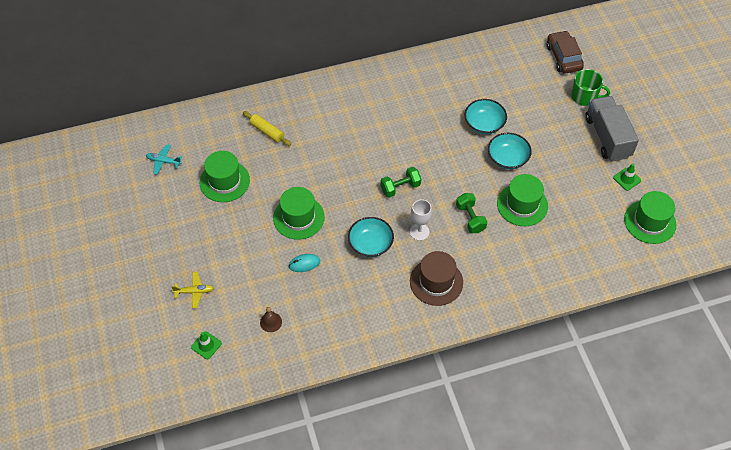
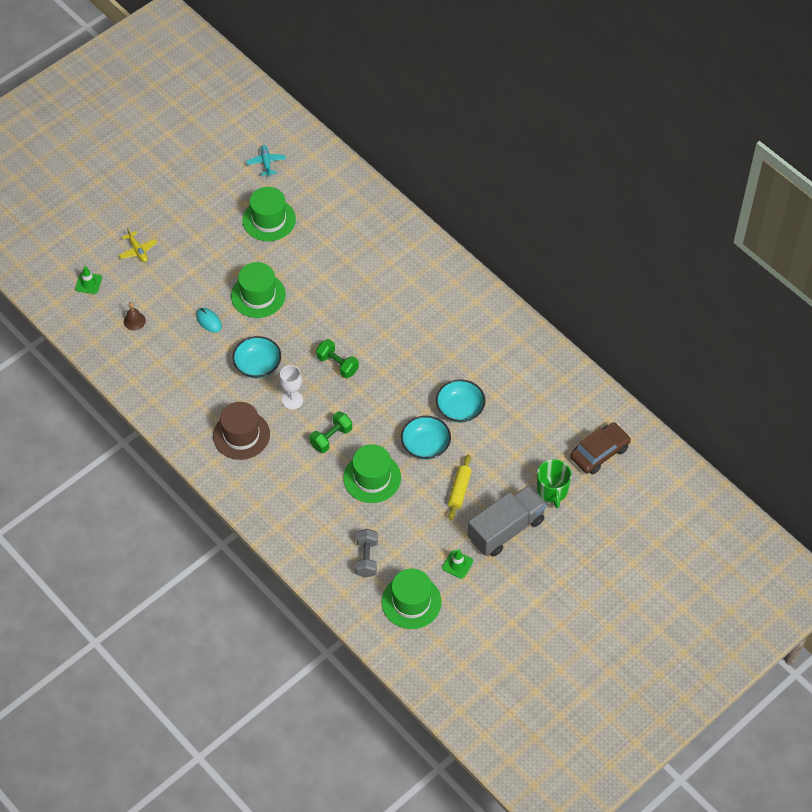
camera: 65 degrees right, 0 degrees up
(267, 131) = (346, 227): yellow rolling pin -> yellow rolling pin (459, 490)
(597, 237) = (366, 558): none -> grey dumbbell

